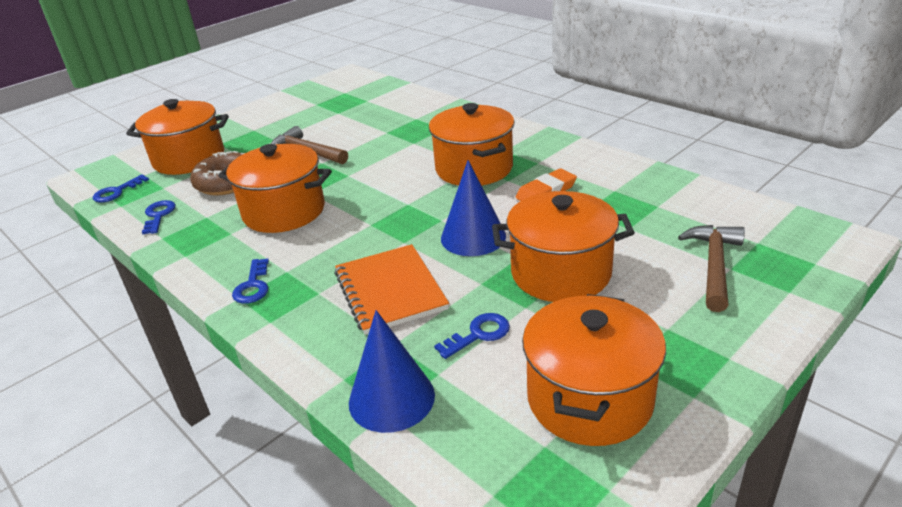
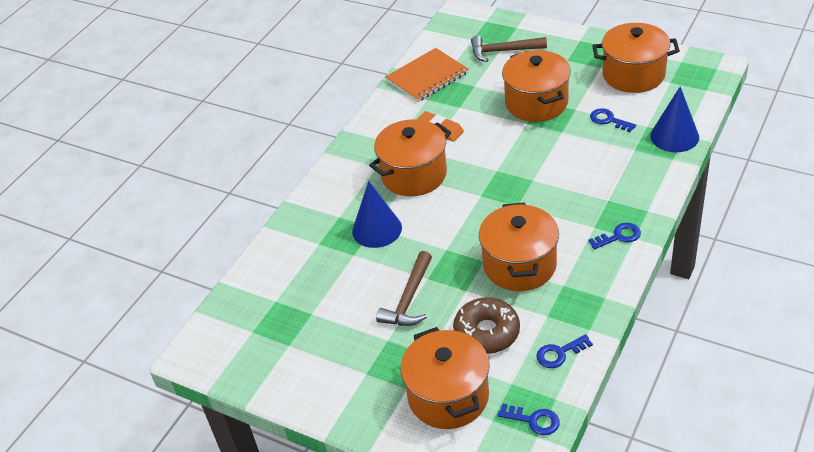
camera: 105 degrees left, 10 degrees up
(390, 291) = (589, 167): orange notebook -> orange notebook (427, 77)
(473, 237) = (512, 148): blue cone -> blue cone (377, 229)

